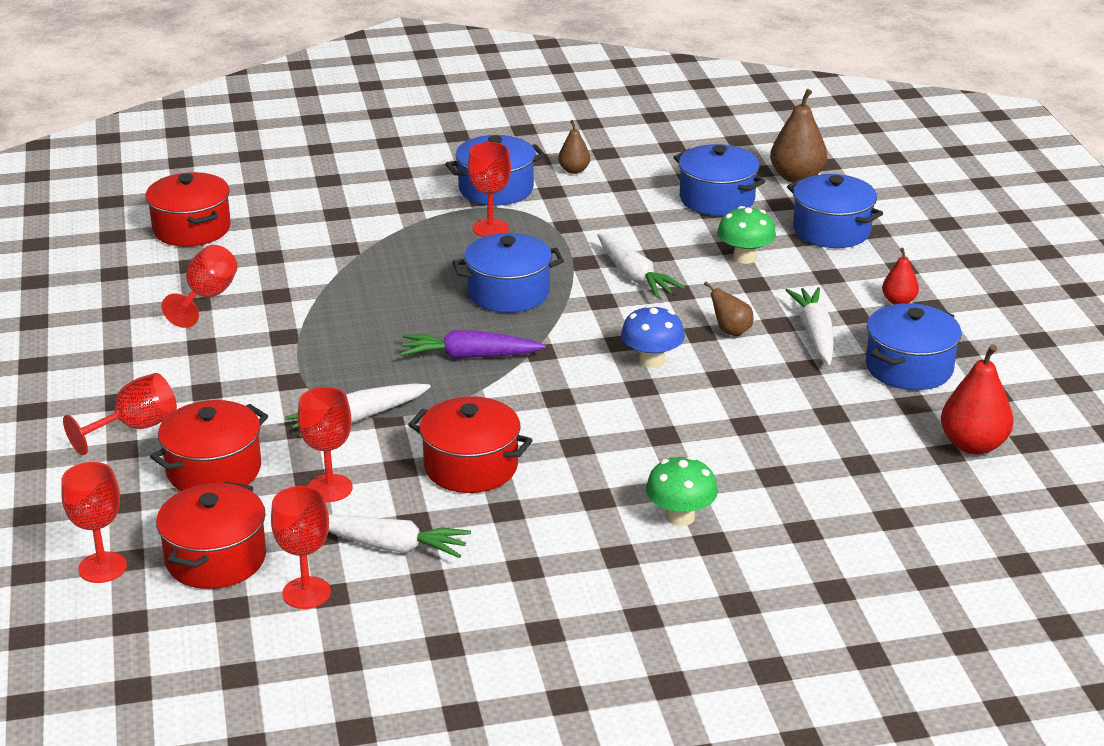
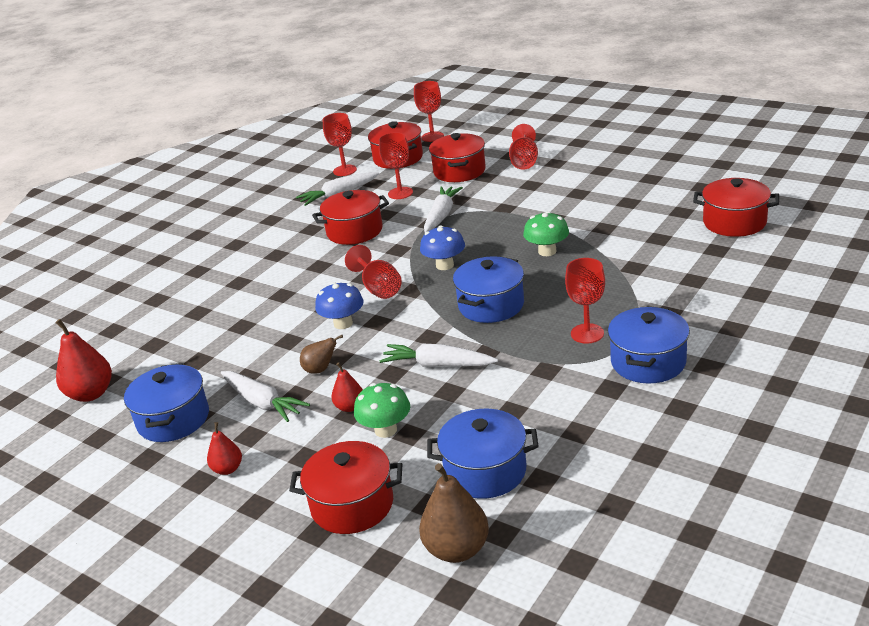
camera: 140 degrees right, 0 degrees up
(207, 298) = (631, 206): red goblet -> red goblet (378, 288)
(469, 356) = (444, 265): purple carrot -> blue mushroom
(574, 170) = (635, 418): brown pear -> none
(680, 517) = (225, 270): green mushroom -> green mushroom (547, 251)
(748, 288) = (350, 407): none -> red pear
(831, 230) = (352, 505): blue pot -> red pot

